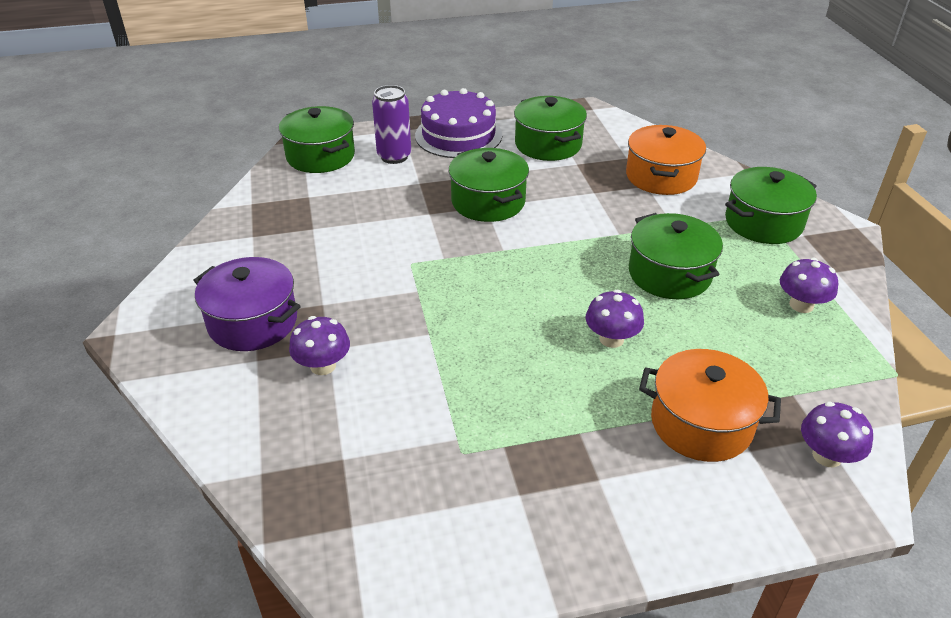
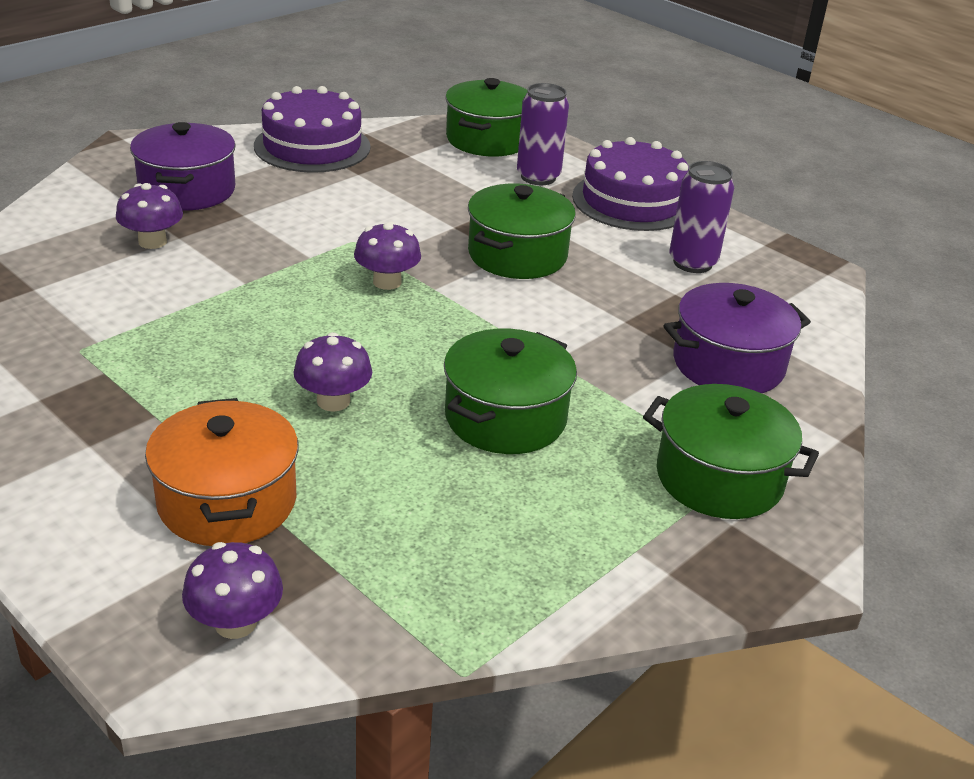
camera: 55 degrees right, 5 degrees down
(245, 235) = (312, 146): none -> purple cake
(548, 144) = (692, 263): green pot -> purple can
(661, 176) = (728, 364): orange pot -> purple pot
(801, 305) = (547, 549): purple mushroom -> purple mushroom (387, 282)

